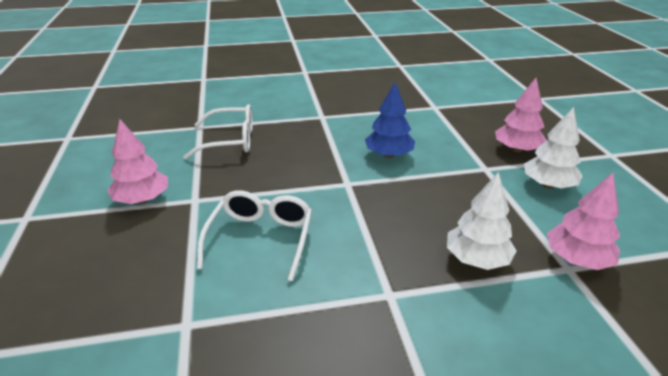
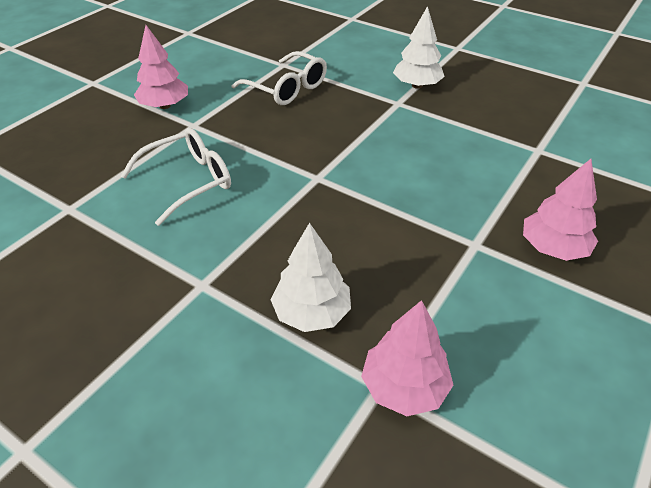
camera: 45 degrees right, 10 degrees up
(388, 155) = (398, 173): blue tree -> none
(548, 185) = (516, 305): white tree -> white tree (417, 85)

